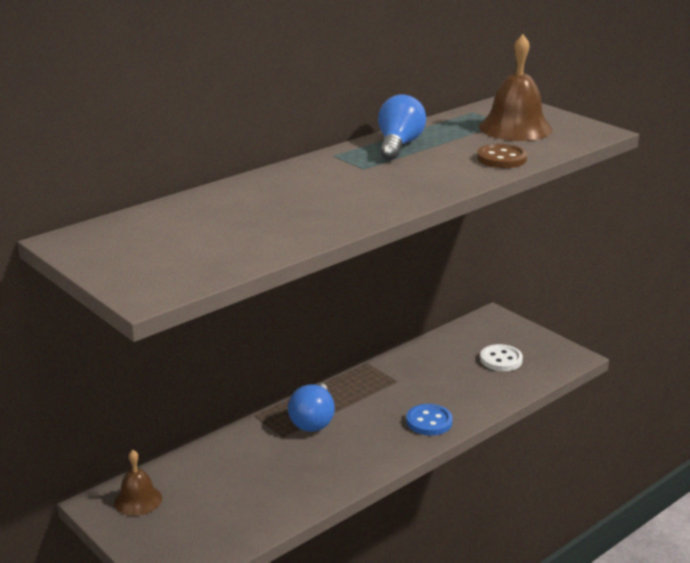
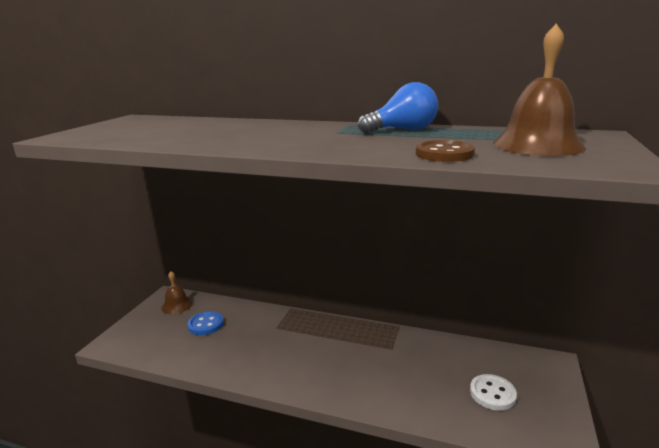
camera: 60 degrees right, 5 degrees down
(313, 420) = (304, 332): blue light bulb -> none
(429, 421) = (353, 386): blue button -> blue button (205, 324)

